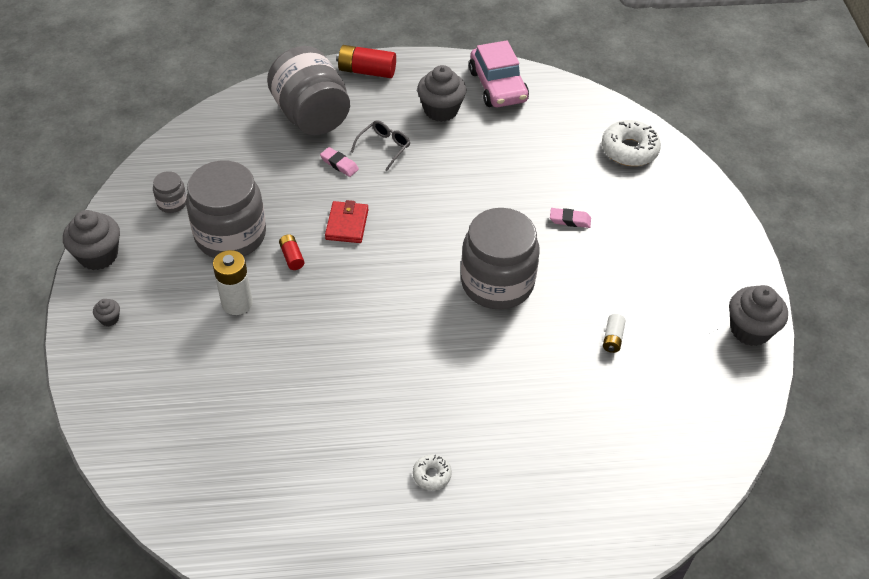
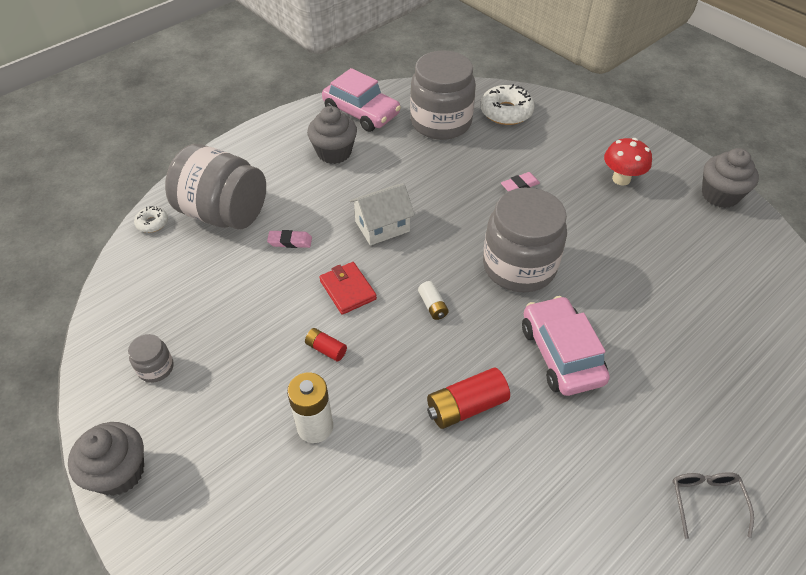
camera: 35 degrees left, 0 degrees up
(109, 319) = (193, 534): grey cupcake -> none
(230, 235) = (247, 364): grey jar -> grey jar (441, 122)
(367, 71) = (239, 152): red battery -> red battery (466, 406)
(384, 147) = (316, 206): grey glasses -> grey glasses (706, 500)
(420, 191) = (382, 226): none -> white house
(432, 475) = (642, 469): white donut -> white donut (152, 223)
(459, 364) = (561, 354): none -> pink car
(612, 338) = (644, 258): white battery -> white battery (432, 305)
(670, 264) = (621, 179): none -> red mushroom

